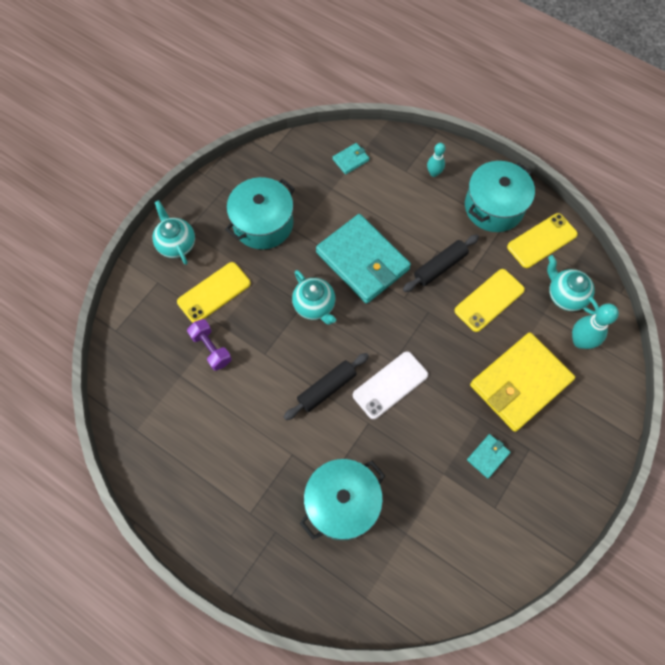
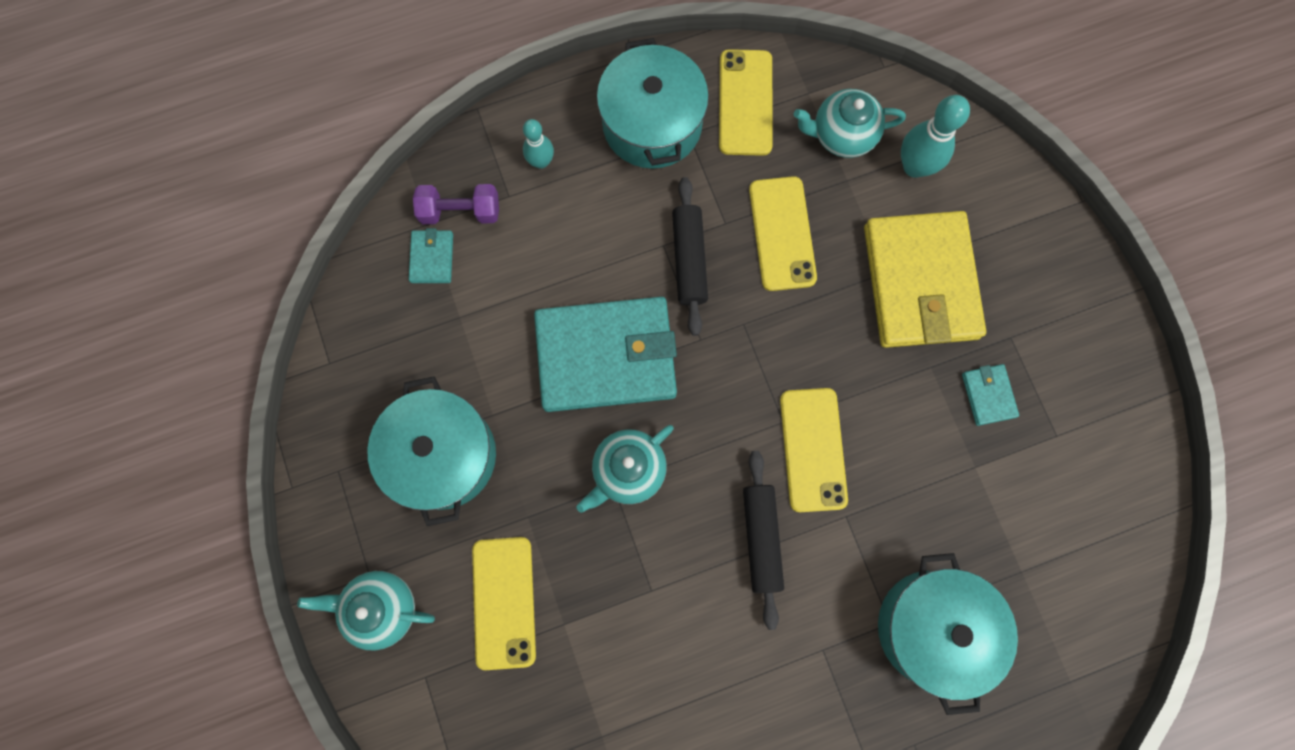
camera: 55 degrees left, 10 degrees up
(211, 348) = (590, 664): purple dumbbell -> purple dumbbell (460, 211)
(315, 306) = (628, 470): turquoise teapot -> turquoise teapot turned 135 degrees clockwise
(390, 385) = (813, 449): white phone -> yellow phone

